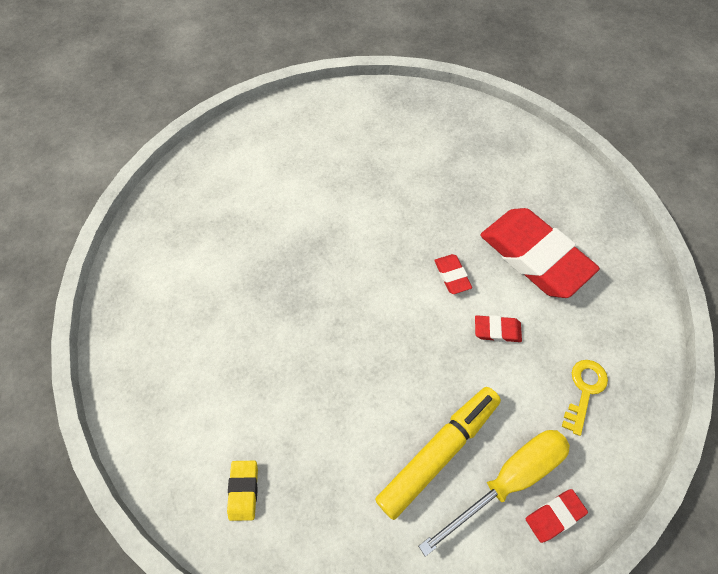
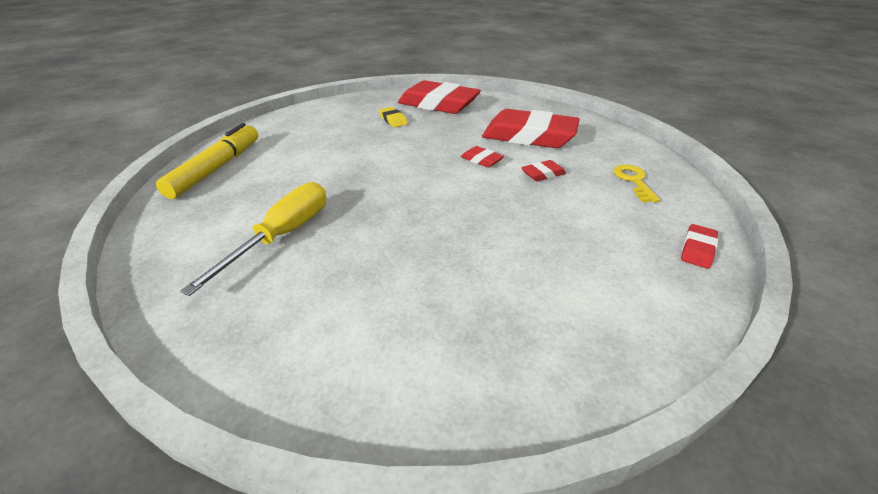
camera: 30 degrees left, 25 degrees down
(243, 490) = (414, 361): yellow eraser -> yellow eraser (393, 120)
(437, 452) = (572, 252): yellow marker -> yellow marker (216, 169)
(477, 144) = (438, 104): none -> red eraser
(508, 479) = (642, 244): yellow screwdriver -> yellow screwdriver (282, 236)

